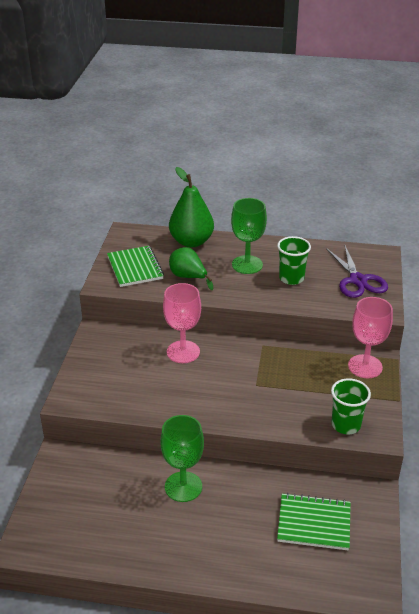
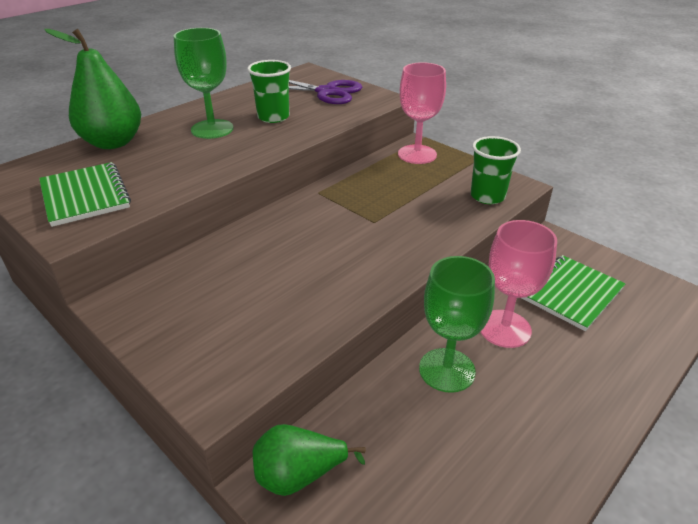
camera: 55 degrees left, 0 degrees up
(135, 268) = (85, 196): green notebook -> green notebook turned 45 degrees clockwise
(183, 352) = (258, 247): pink goblet -> pink goblet (504, 328)
(188, 277) = (170, 168): green pear -> green pear (299, 475)

